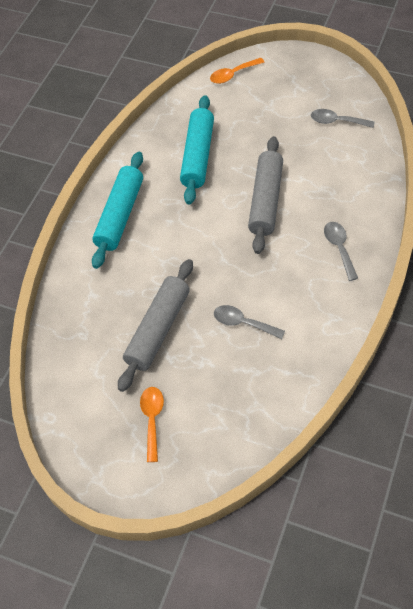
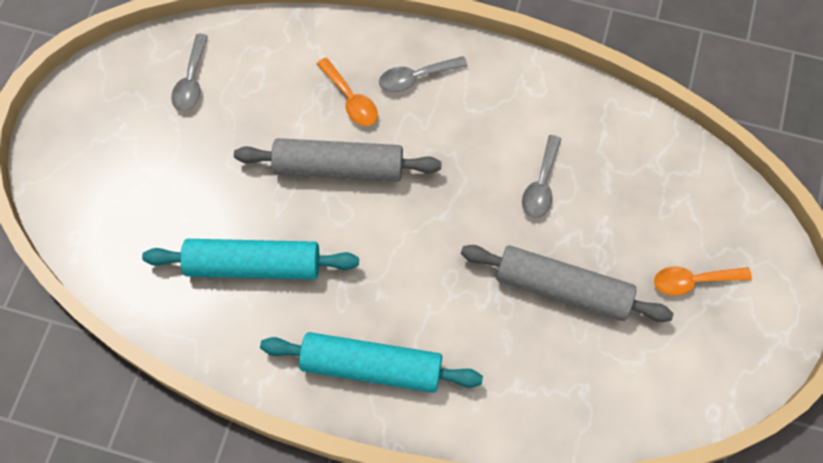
camera: 100 degrees left, 10 degrees up
(233, 74) = (81, 226): orange spoon -> orange spoon (350, 99)

